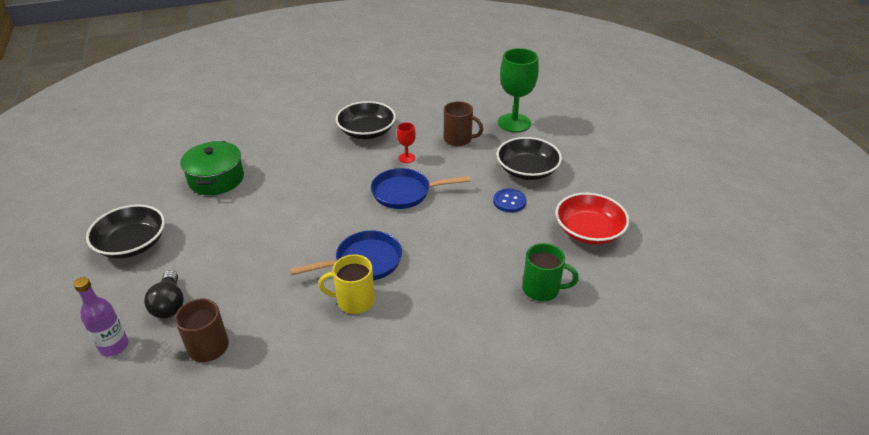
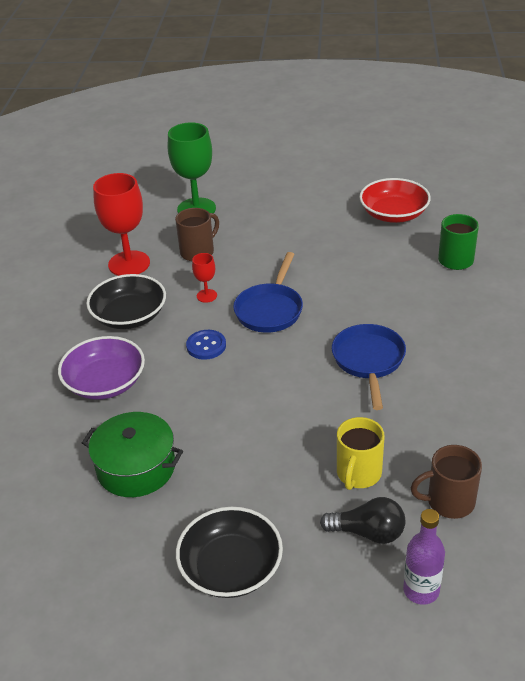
camera: 65 degrees left, 0 degrees up
(293, 143) = (105, 382): none -> purple bowl
(354, 300) = (424, 378): yellow mug -> yellow mug (358, 474)
(425, 114) = (129, 264): none -> red goblet
(509, 201) = (326, 246): blue button -> blue button (206, 346)
(527, 170) = (284, 223): black bowl -> none

